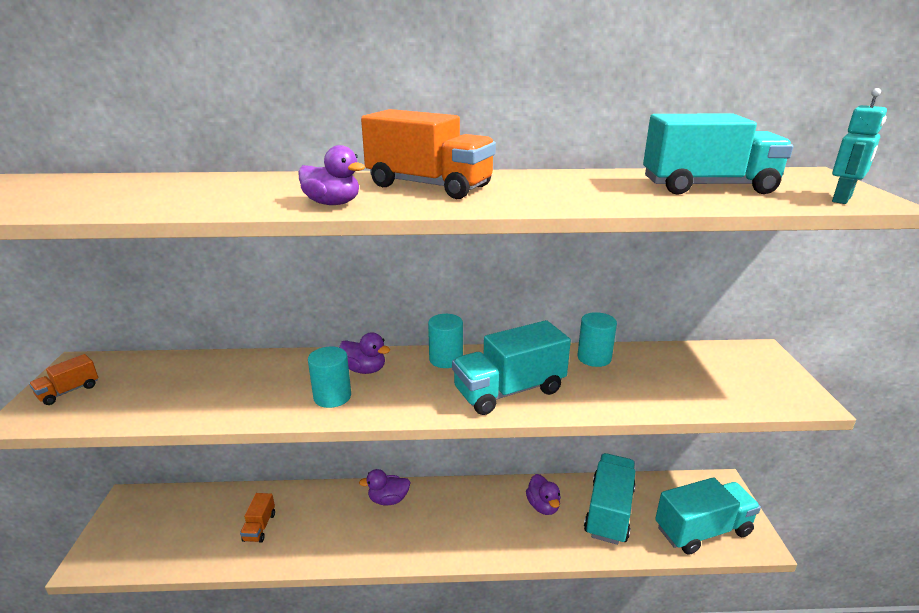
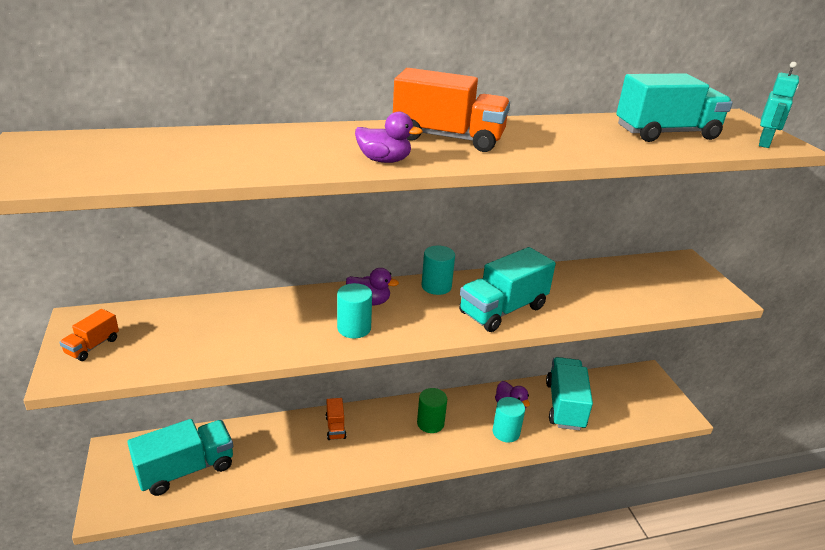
camera: 15 degrees left, 5 degrees up
(259, 527) = (262, 457): orange truck -> orange truck (335, 427)
(388, 499) = (373, 418): purple duck -> none
(447, 512) = (430, 423): none -> green cylinder
(594, 358) = (559, 275): turquoise cylinder -> turquoise cylinder (506, 432)
(702, 530) = (640, 411): turquoise truck -> turquoise truck (186, 469)

